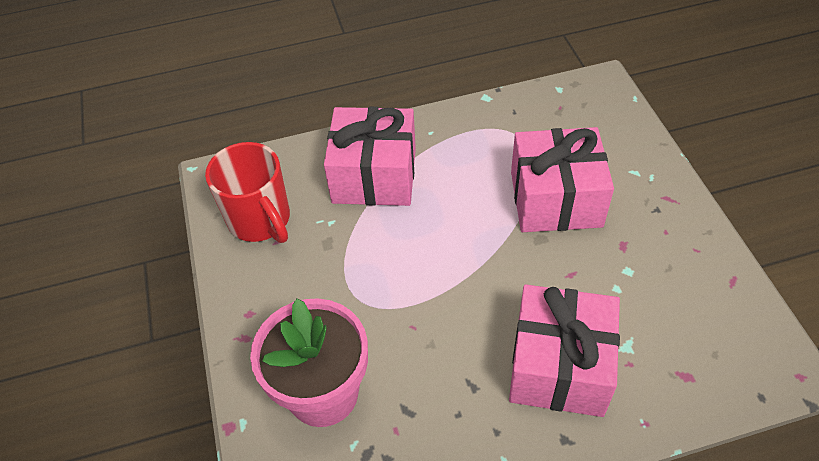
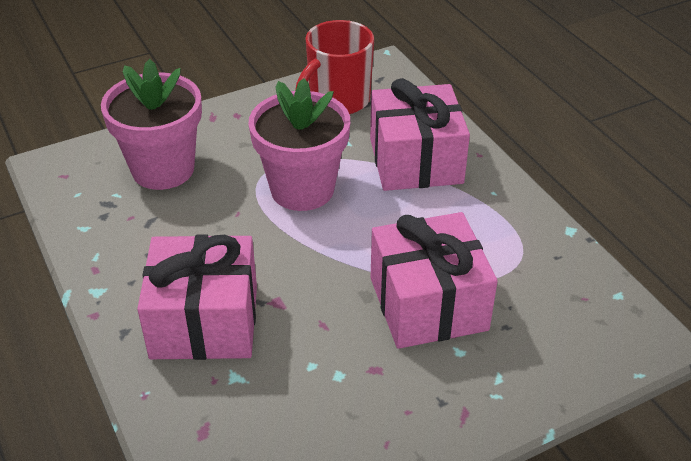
camera: 75 degrees right, 10 degrees down
(391, 268) = (302, 189): none -> pink flower pot

